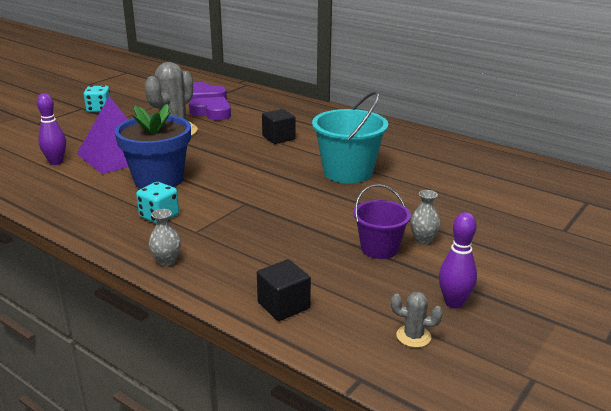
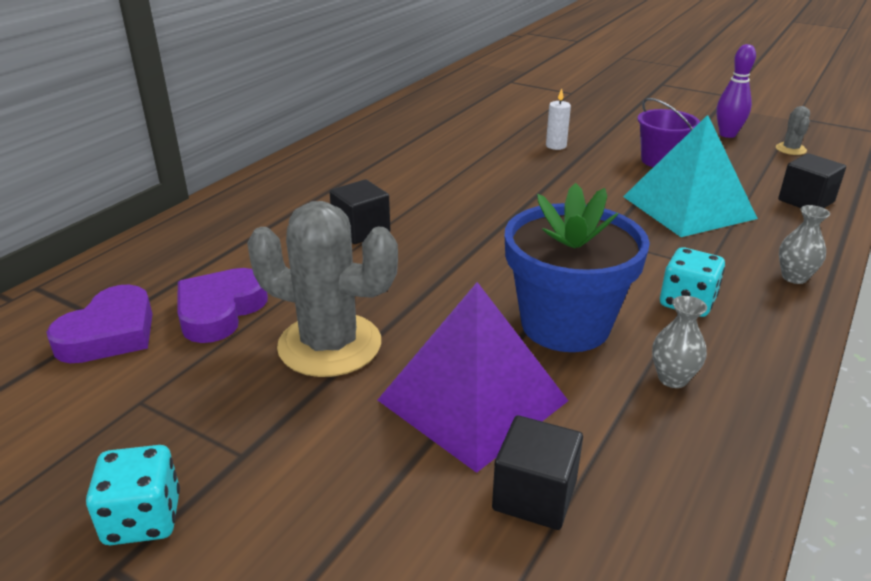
camera: 95 degrees left, 5 degrees up
(56, 162) = (534, 495): purple bowling pin -> black cube
(284, 243) = (688, 207): none -> turquoise pyramid
(348, 172) = (480, 177): turquoise bucket -> none
(411, 205) = (556, 146): none -> white candle
(423, 240) = (629, 142): grey vase -> grey vase (672, 378)

